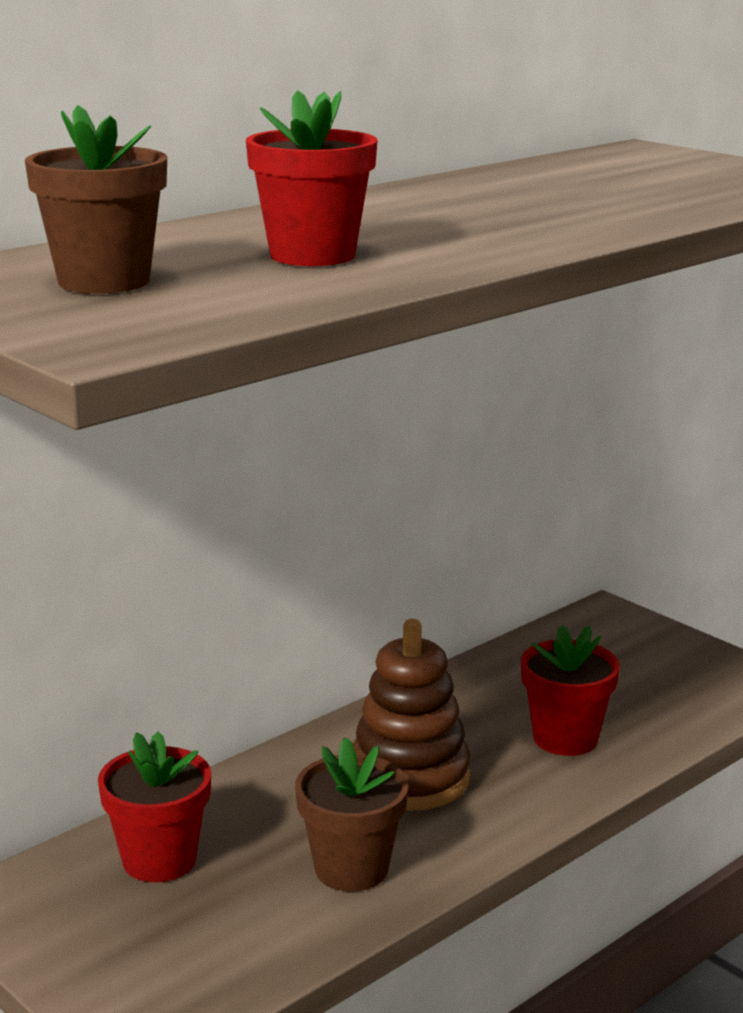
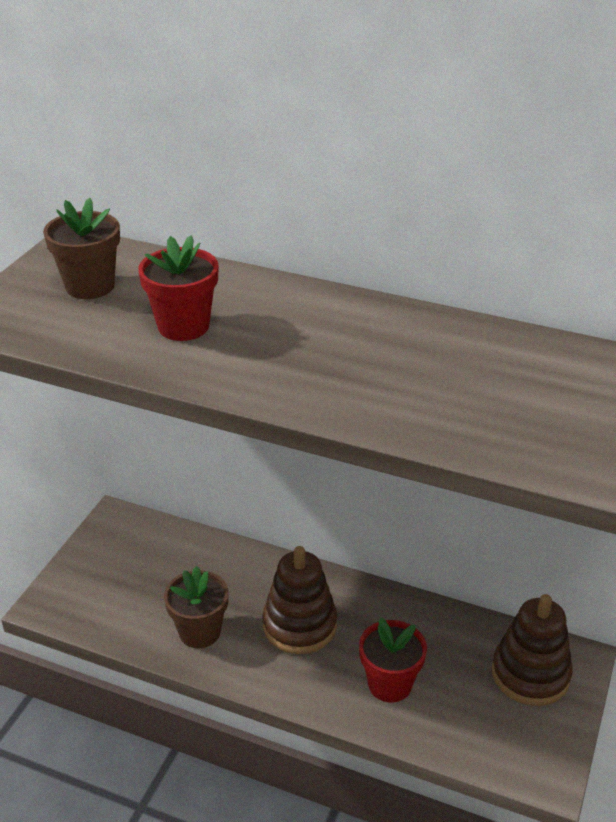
camera: 65 degrees right, 15 degrees up
(159, 860) = (170, 558): red flower pot -> none
(610, 646) = (530, 674): none -> brown stacking toy

